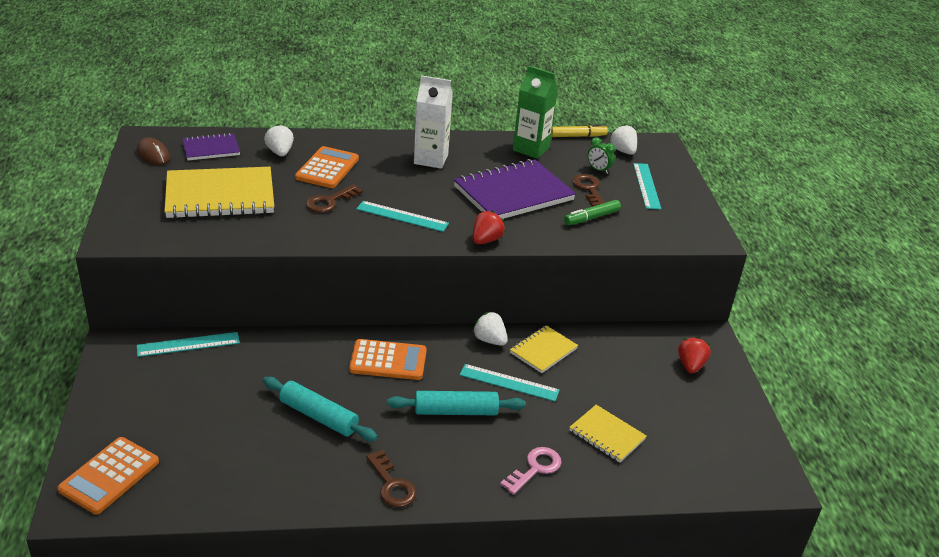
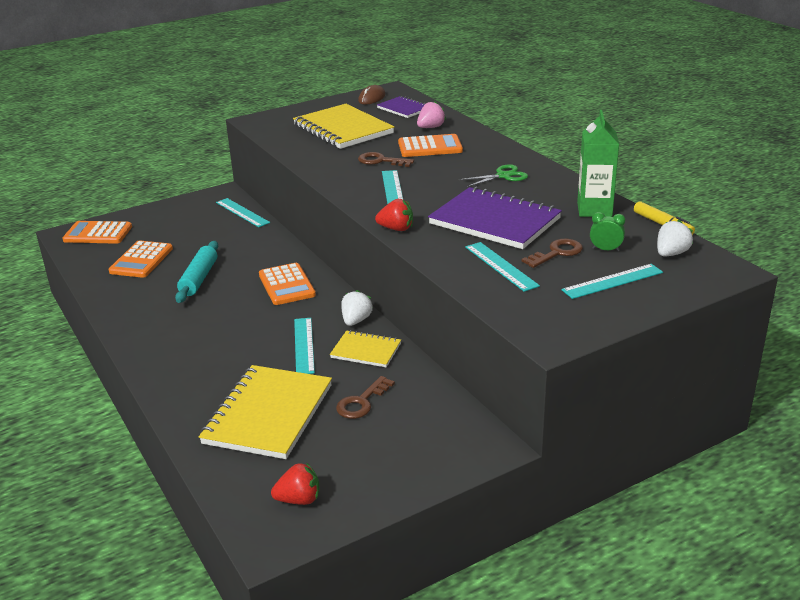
camera: 70 degrees right, 5 degrees down
(228, 451) = (141, 260): none -> orange calculator
(280, 152) = (430, 127): white strawberry -> pink strawberry
(392, 484) = (142, 328): brown key -> brown key (362, 402)
(431, 159) = (503, 176): white carton -> green scissors
(456, 411) = (246, 331): turquoise rolling pin -> none
(535, 468) = (198, 386): pink key -> none
(591, 218) = (501, 266): green marker -> turquoise ruler
(598, 170) = (605, 250): green clock -> green clock turned 90 degrees clockwise
(607, 435) = (268, 414): yellow notebook -> yellow notebook, size x1.86
(690, 365) = (423, 444): red strawberry -> red strawberry (299, 500)

